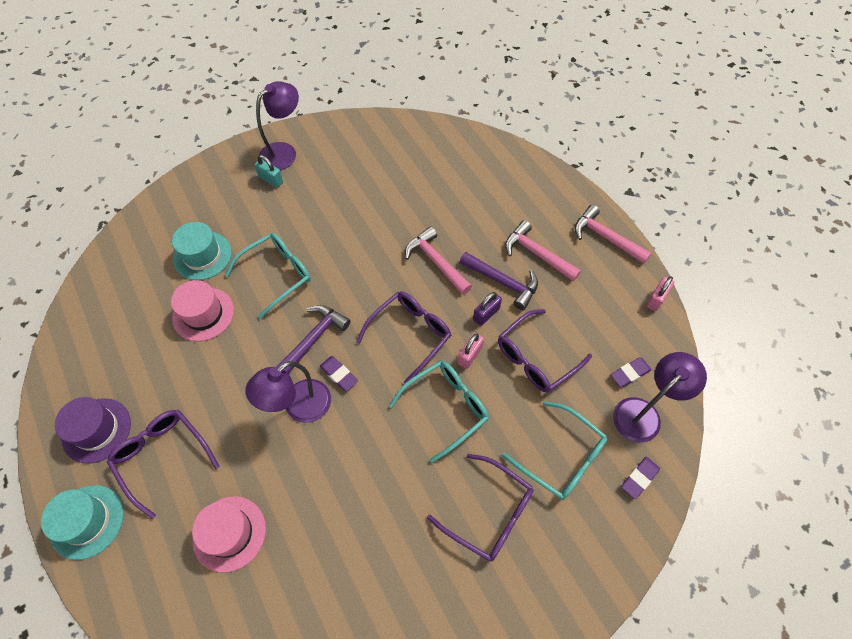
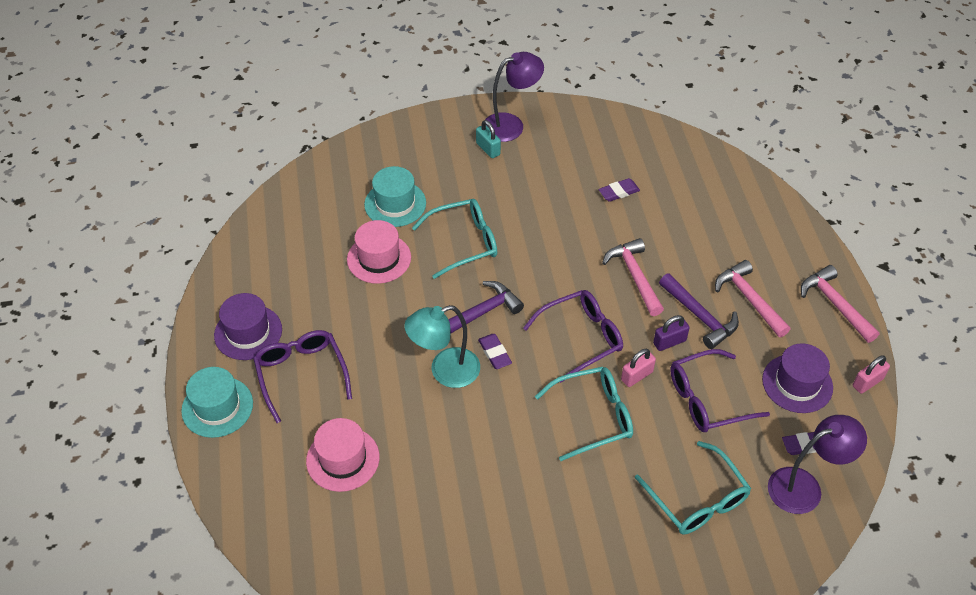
camera: 20 degrees right, 10 degrees down
(299, 408) = (445, 371): purple lamp -> turquoise lamp
(489, 513) = (601, 524): purple glasses -> none
(602, 318) = (797, 383): none -> purple hat
(639, 478) = (774, 545): purple eraser -> purple eraser (619, 192)

